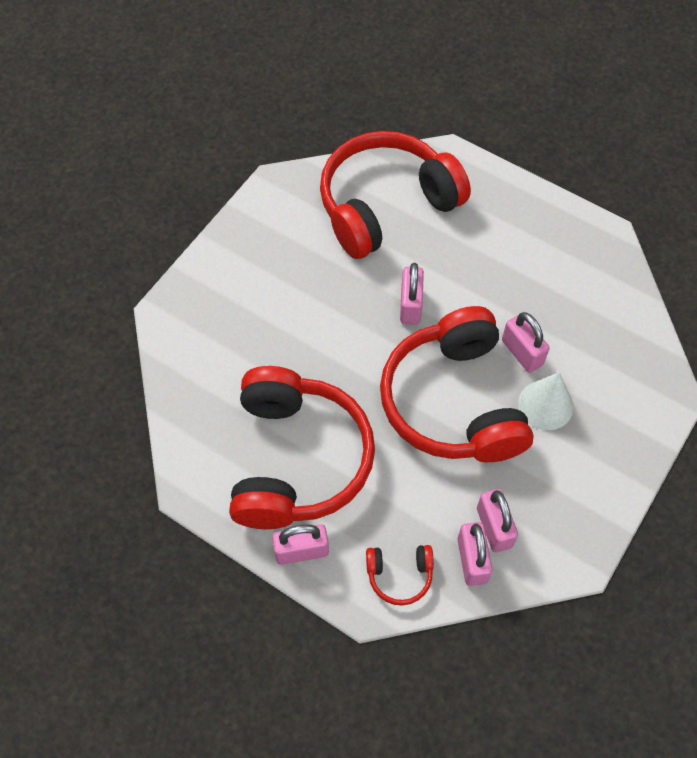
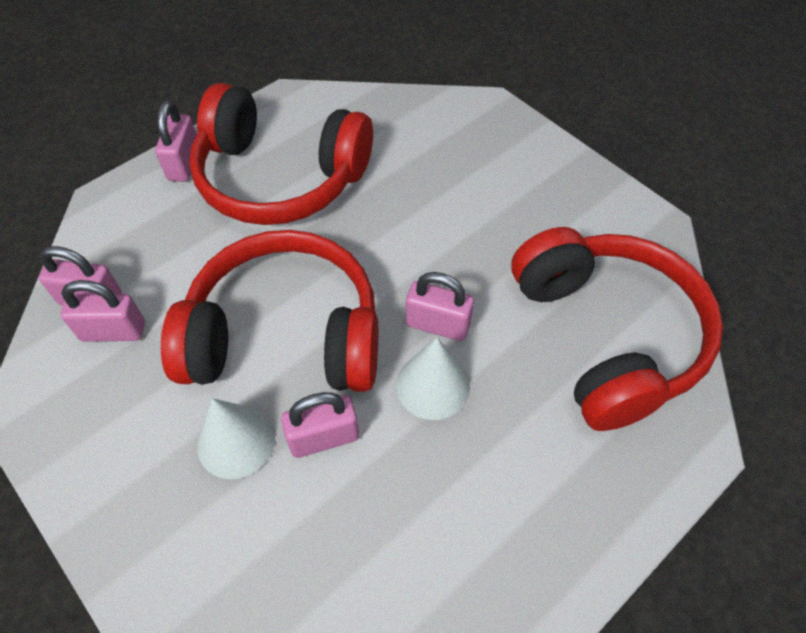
camera: 105 degrees right, 5 degrees down
(399, 575) = (115, 232): red headphones -> none
(460, 298) = (433, 385): none -> white cone

